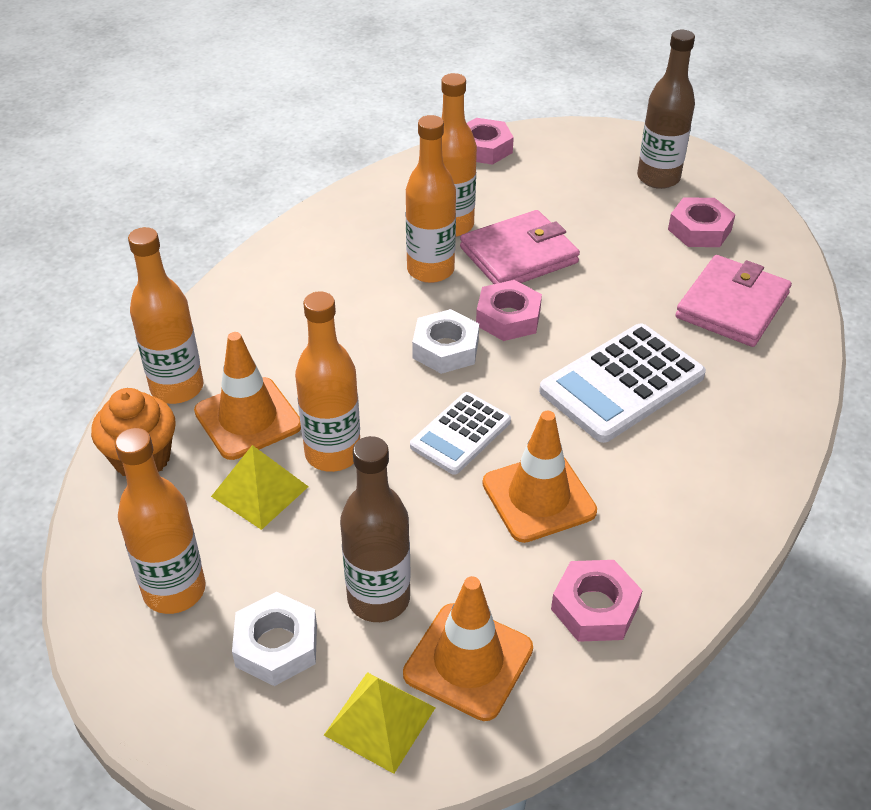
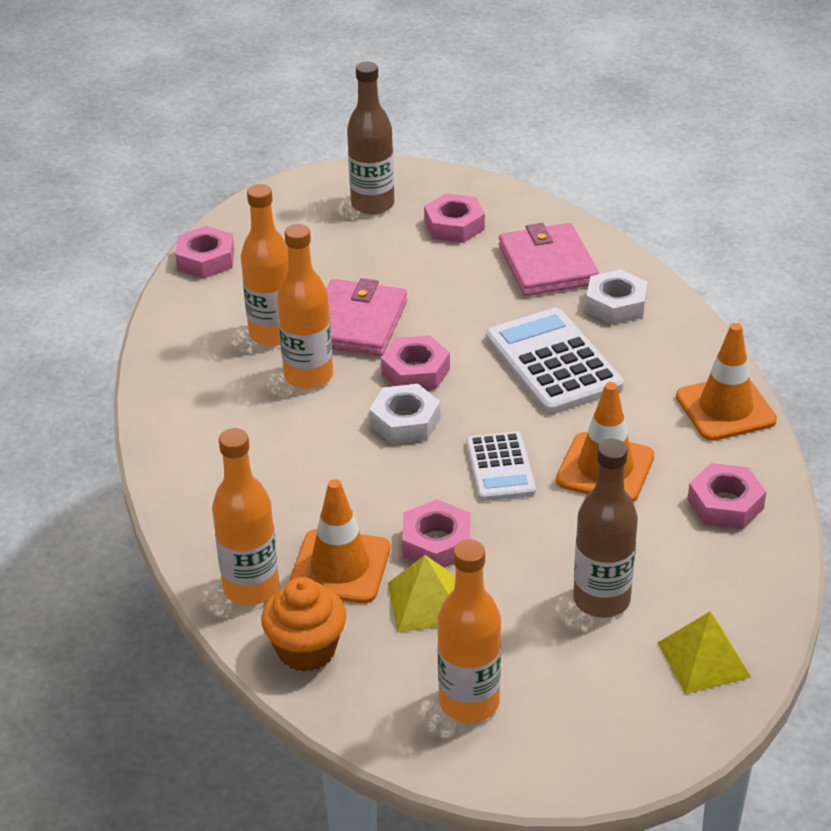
camera: 45 degrees left, 5 degrees down
(276, 645) = (583, 675): white nut -> white nut (616, 304)
(333, 453) = (436, 543): orange bottle -> pink nut
(468, 661) = (702, 588): orange traffic cone -> orange traffic cone (725, 408)
(622, 384) = (553, 363): white calculator -> white calculator turned 150 degrees clockwise

